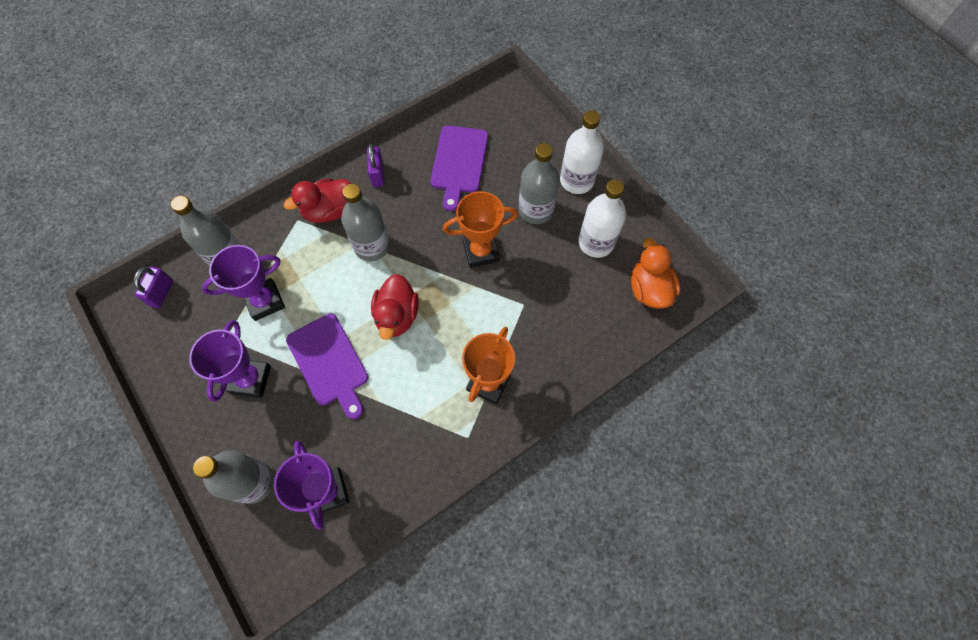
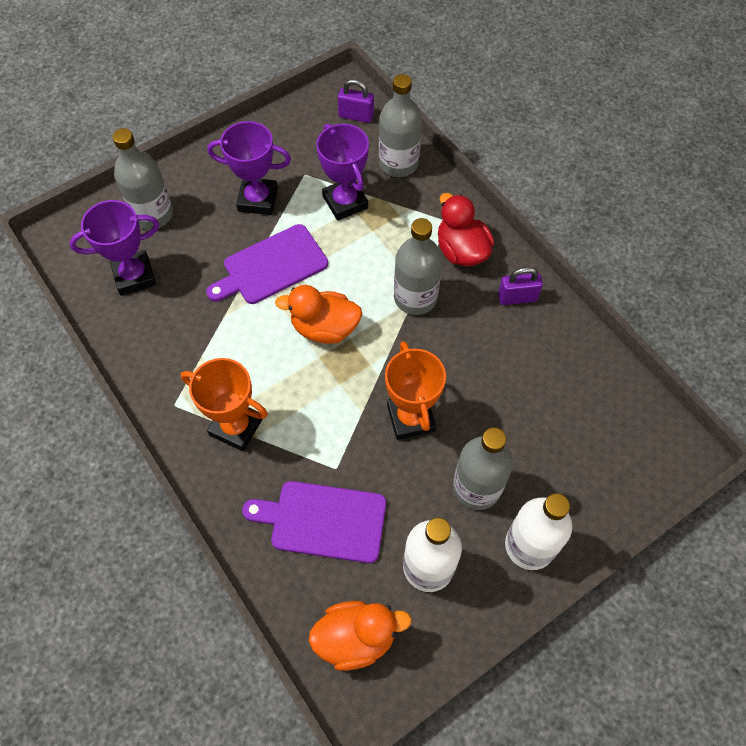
camera: 90 degrees right, 5 degrees down
(397, 316) = (324, 328): red duck -> orange duck
(459, 163) = (544, 390): purple cutting board -> purple cutting board (323, 521)

